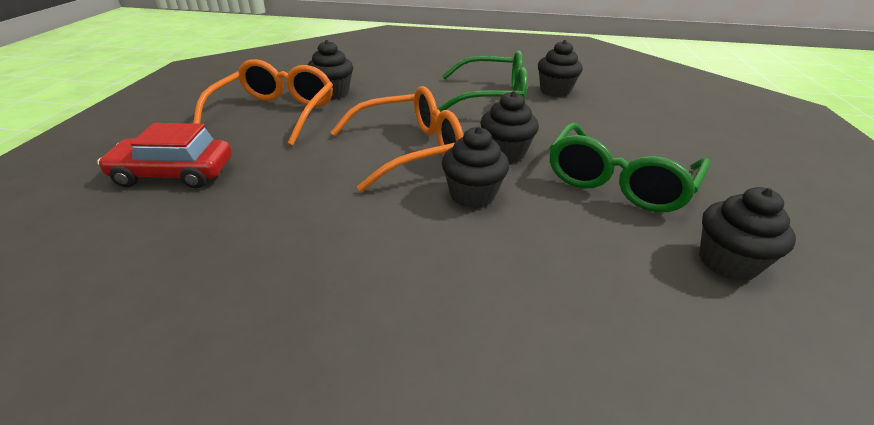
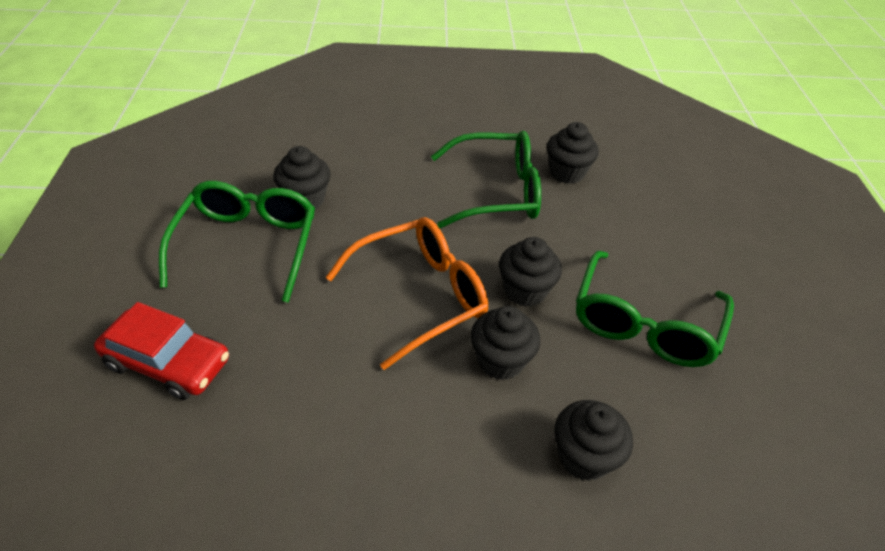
camera: 10 degrees left, 10 degrees up
(174, 173) = (168, 362): red car -> red car turned 150 degrees counterclockwise
(275, 113) = (247, 245): orange glasses -> green glasses
(727, 262) = (746, 424): black cupcake -> black cupcake (583, 456)

